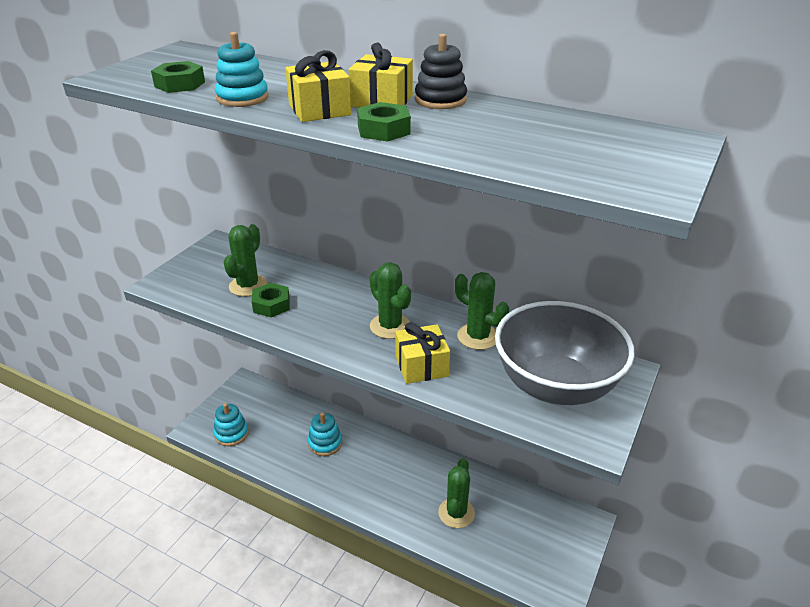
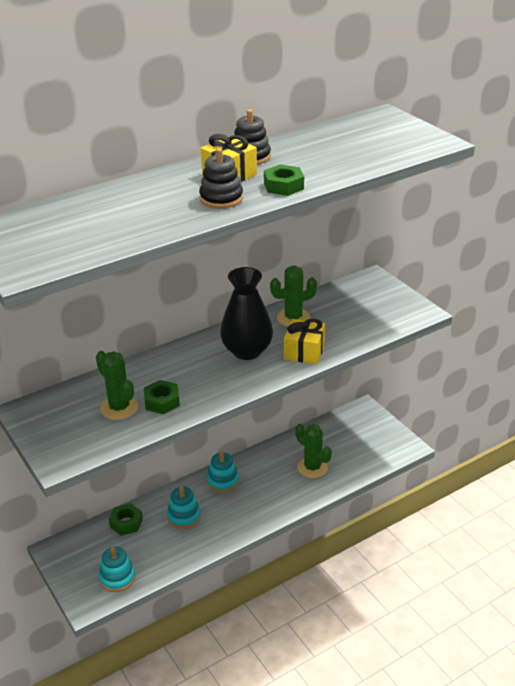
camera: 60 degrees left, 0 degrees up
(180, 84) = (91, 241): green nut -> green nut (126, 523)
(242, 98) = (160, 221): turquoise stacking toy -> turquoise stacking toy (223, 481)
(319, 110) = (221, 198): yellow gift -> black stacking toy
(390, 326) = (247, 351): green cactus -> black vase
(556, 385) = (366, 307): grey bowl -> none

